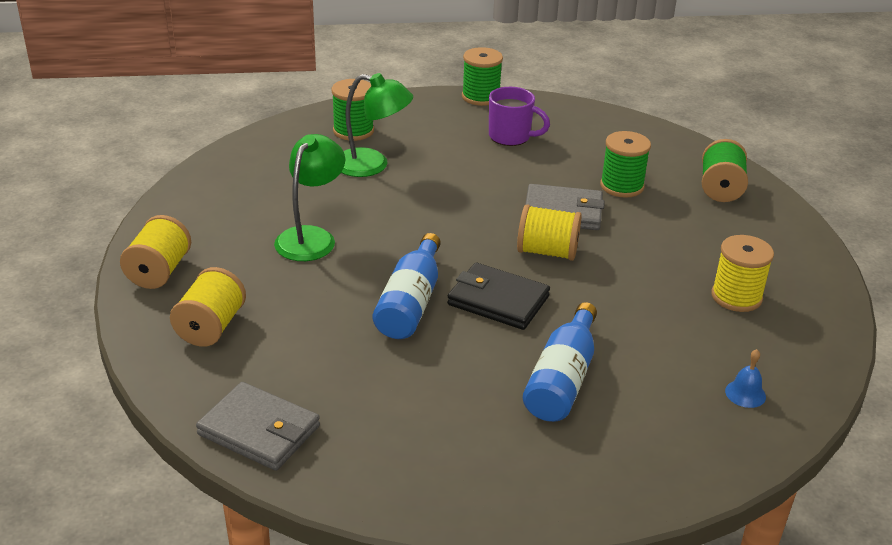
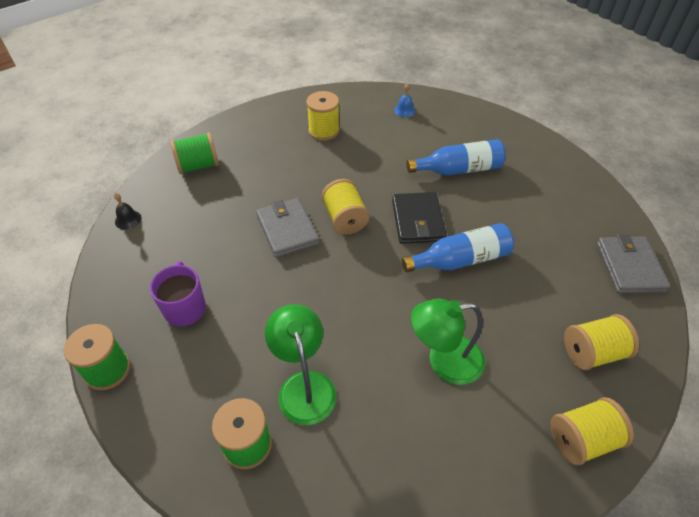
camera: 120 degrees left, 15 degrees up
(622, 186) = (228, 212): green spool -> none
(656, 134) = (128, 219): none -> black bell

